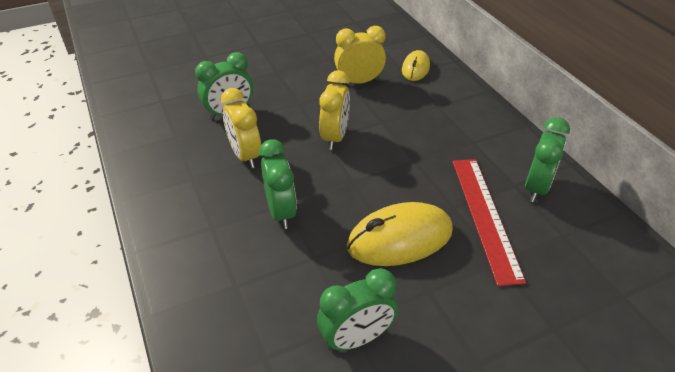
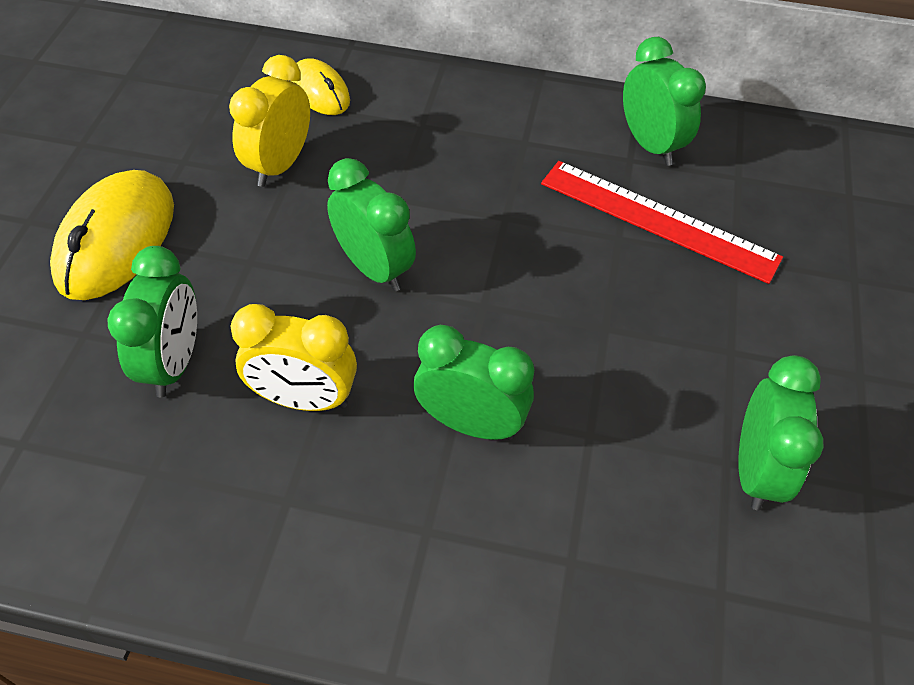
camera: 55 degrees left, 10 degrees up
(335, 137) = (374, 268): yellow clock -> green clock
(400, 239) = (629, 323): yellow mouse -> yellow mouse (116, 240)

